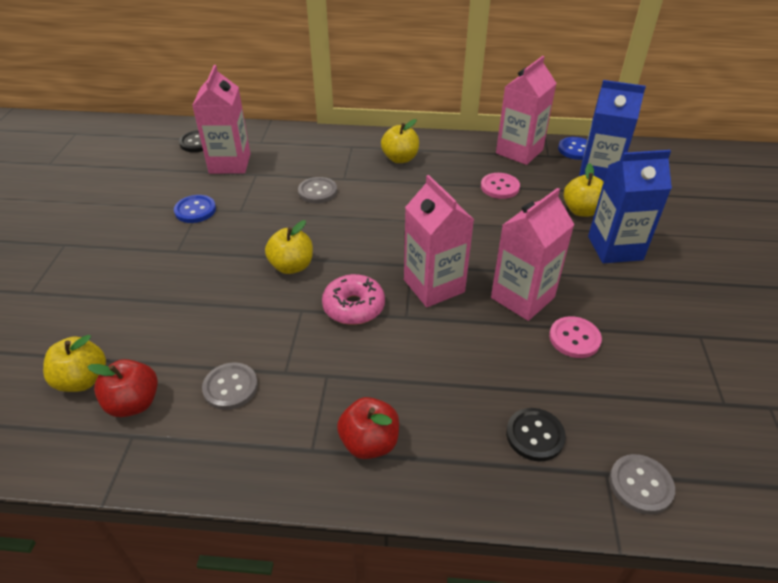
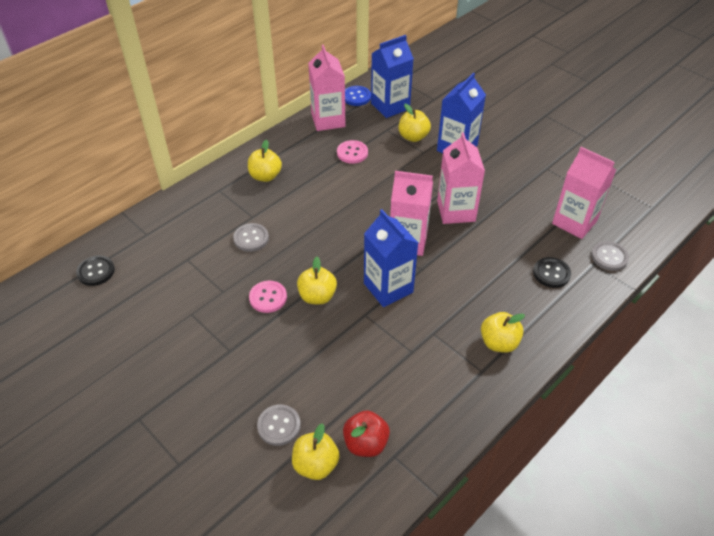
camera: 50 degrees left, 5 degrees up
(195, 210) = (191, 317): blue button -> none
(230, 163) = (153, 267): pink carton -> pink carton (574, 222)
(230, 387) = (399, 385): grey button -> grey button (279, 426)
(354, 307) = (388, 288): pink donut -> blue carton
(369, 442) = (499, 343): red apple -> yellow apple
(574, 338) = (505, 213): pink button -> pink button (268, 297)

